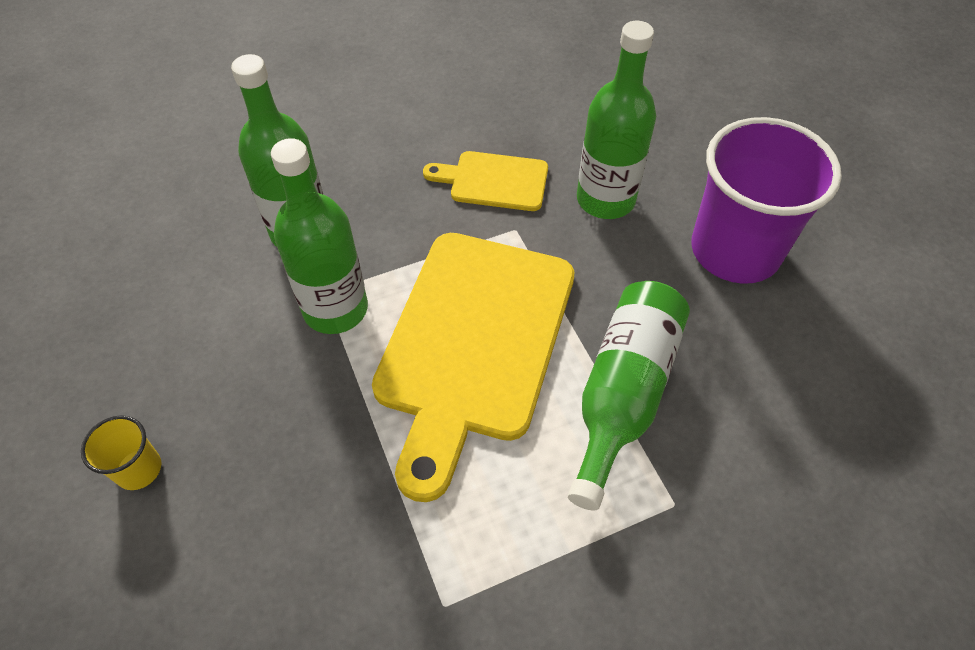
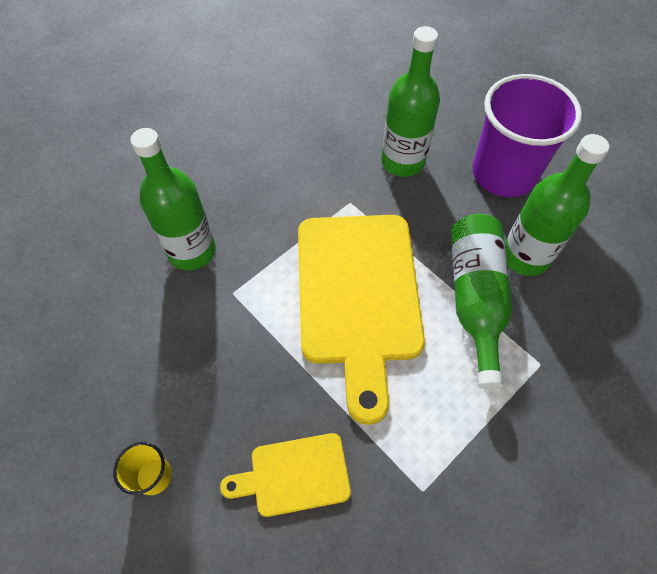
camera: 20 degrees left, 5 degrees up
(335, 309) = (247, 302): green bottle -> green bottle (525, 256)
(494, 181) = (318, 170): yellow cutting board -> yellow cutting board (294, 475)

